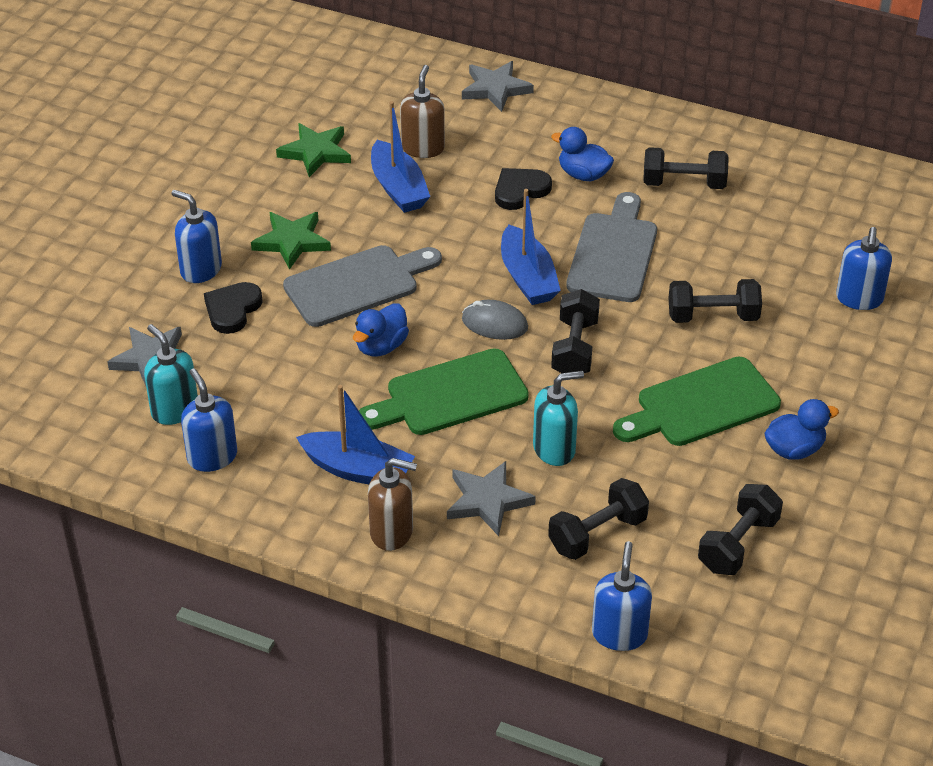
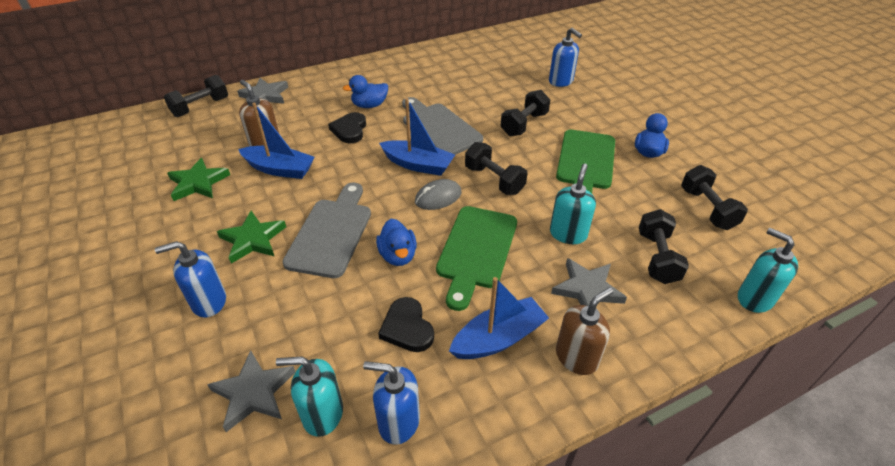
camera: 50 degrees left, 0 degrees up
(232, 309) = (269, 309): black heart -> black heart (407, 328)
(619, 634) = (754, 298): blue soap dispenser -> turquoise soap dispenser
(684, 183) = (420, 83): black dumbbell -> black dumbbell (201, 107)

